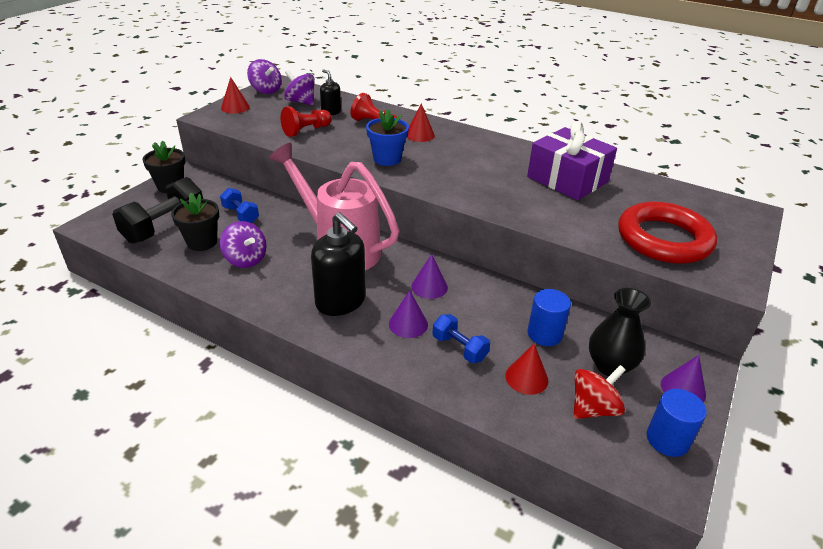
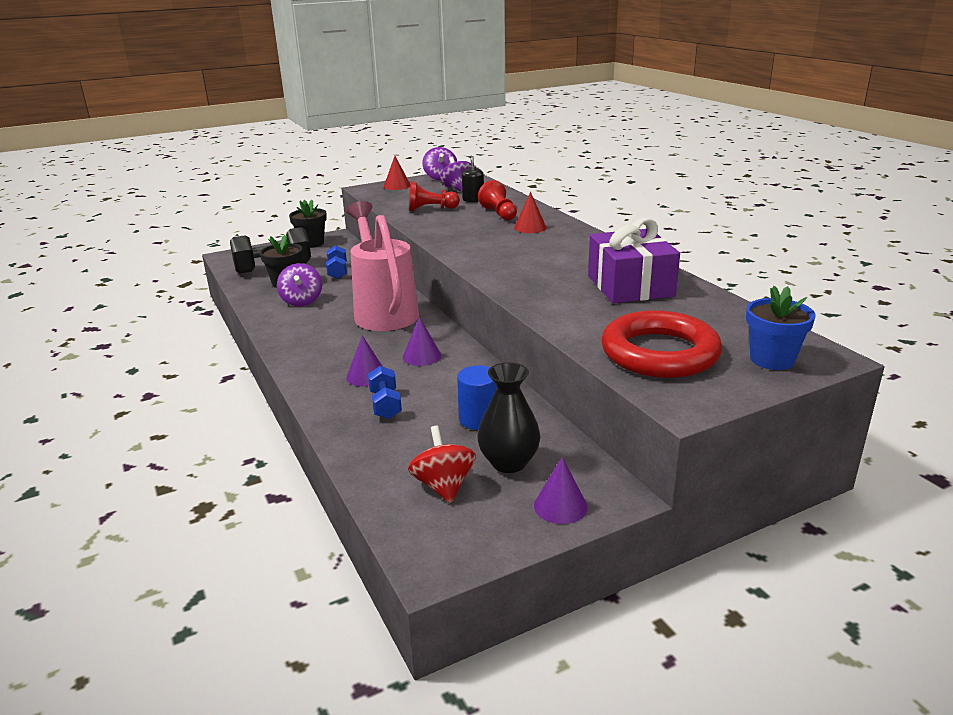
camera: 35 degrees right, 10 degrees down
(341, 302) = (334, 346): black soap dispenser -> none
(387, 159) = (470, 239): blue flower pot -> blue flower pot (772, 360)
(526, 378) = (414, 443): red cone -> none
(593, 408) = (443, 486): red spinning top -> red spinning top turned 105 degrees counterclockwise
(667, 440) = (482, 535): blue cylinder -> none

